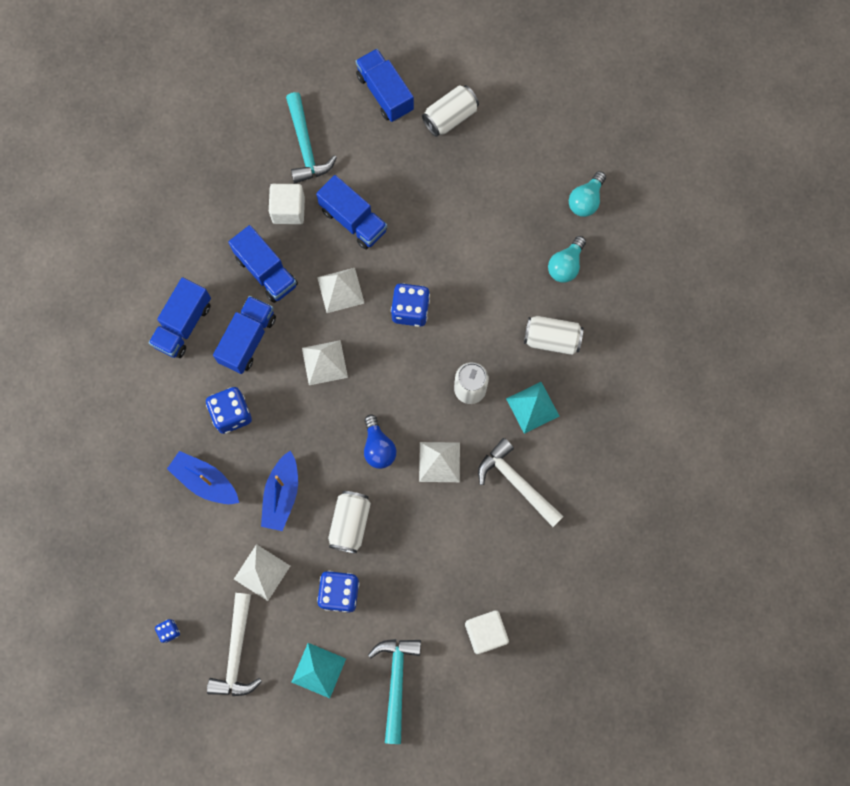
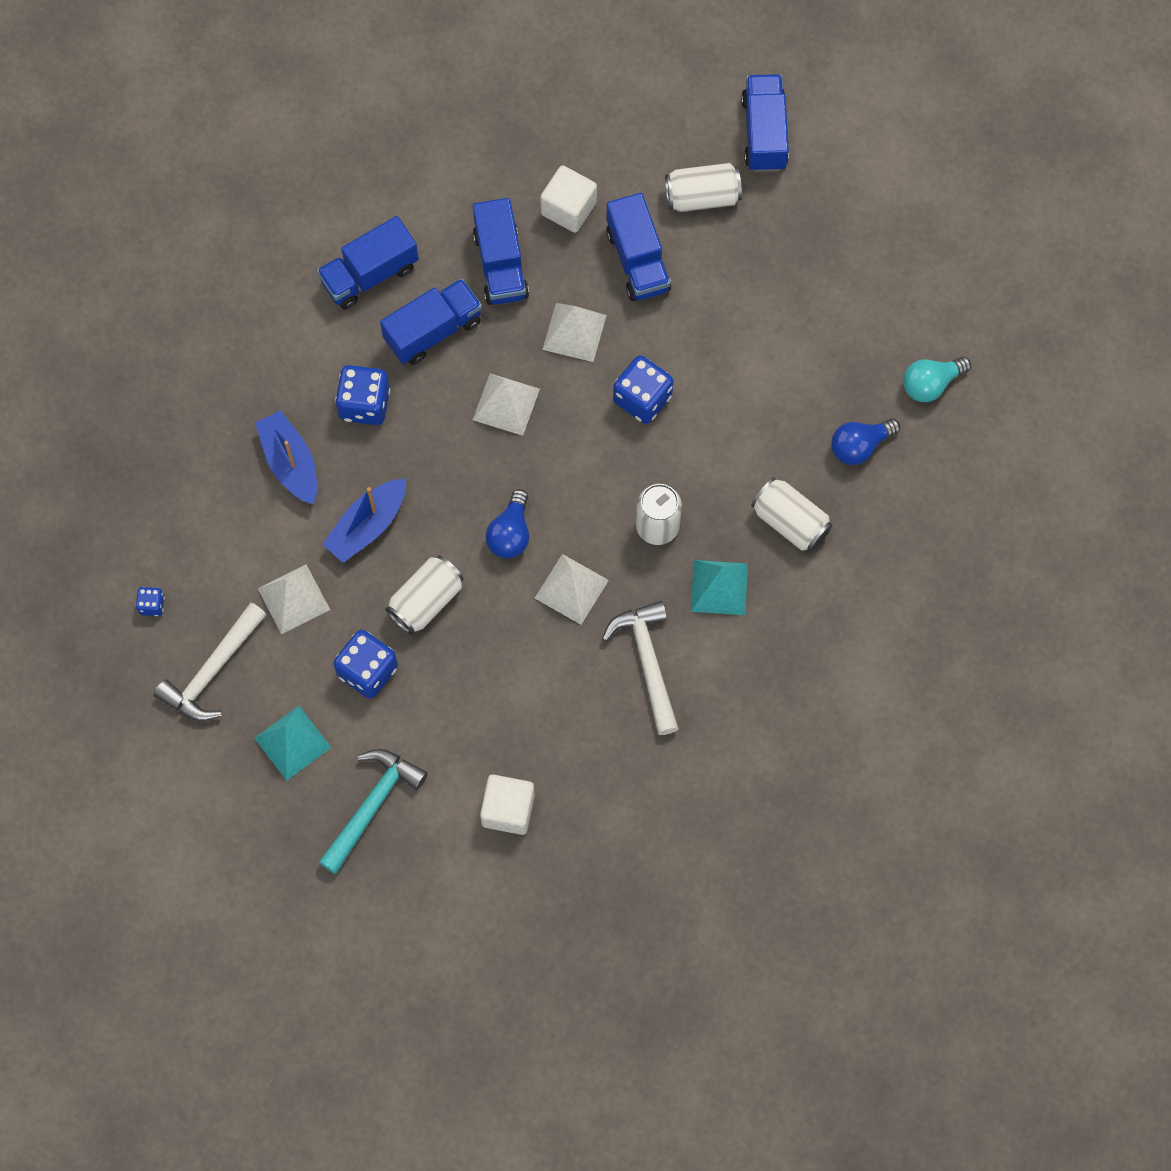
camera: 30 degrees right, 5 degrees down
(306, 146) = (633, 146): turquoise hammer -> none
(450, 117) = (825, 201): white can -> white can (702, 197)
(565, 265) = (859, 446): turquoise light bulb -> blue light bulb

